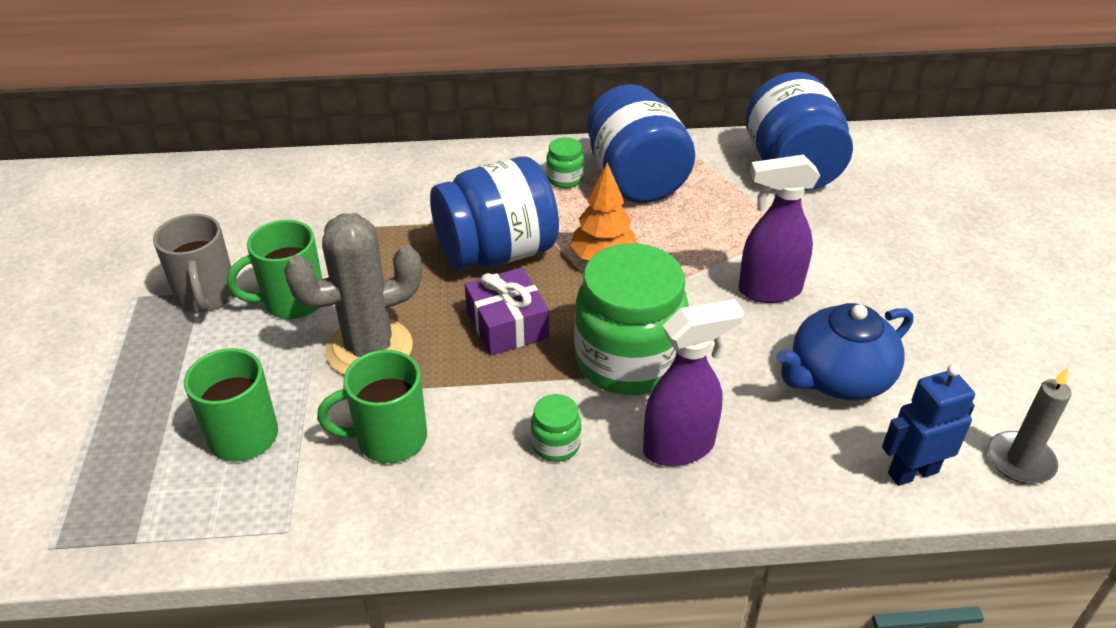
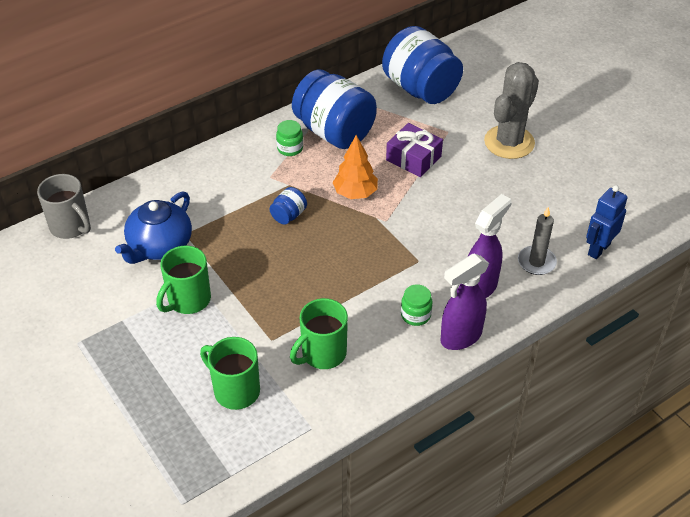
camera: 30 degrees left, 5 degrees up
(206, 296) = (128, 321): grey mug -> grey mug (71, 226)
(369, 349) = (264, 308): grey cactus -> grey cactus (509, 142)
(497, 252) = (288, 215): blue jar -> blue jar, size x0.42
(507, 324) = (333, 258): purple gift -> purple gift (413, 158)
(628, 361) = (417, 251): green jar -> none
(768, 290) = (462, 176): purple spray bottle -> purple spray bottle (460, 337)
(838, 378) = (532, 213): blue teapot -> blue teapot (159, 246)
(1020, 460) = (642, 220): grey candle -> grey candle (536, 262)

